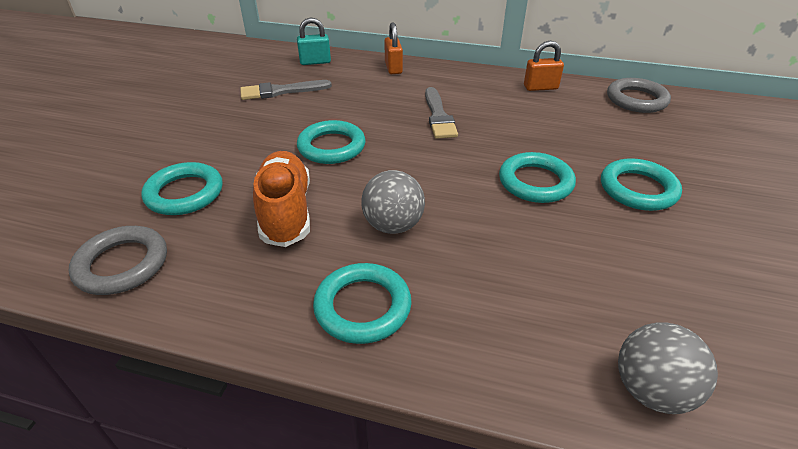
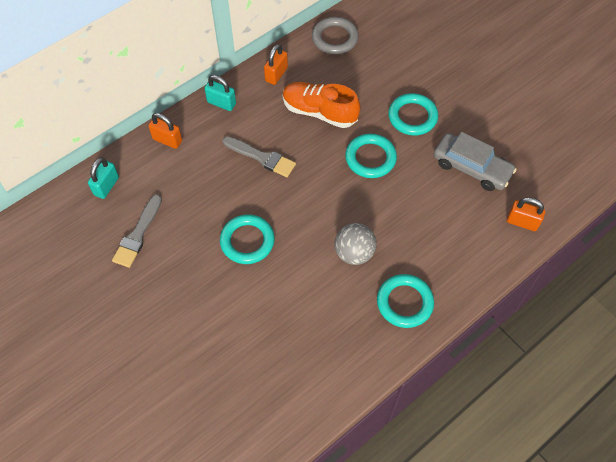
camera: 55 degrees left, 20 degrees up
(122, 264) = (285, 410): grey ring -> none
(184, 193) = (234, 352): turquoise ring -> none
(286, 212) = (299, 302): orange shoe -> orange shoe (319, 112)
(466, 75) = (221, 103): none -> turquoise padlock
(651, 390) = (522, 222): grey ball -> orange padlock
(653, 277) = (471, 167): none -> grey car

